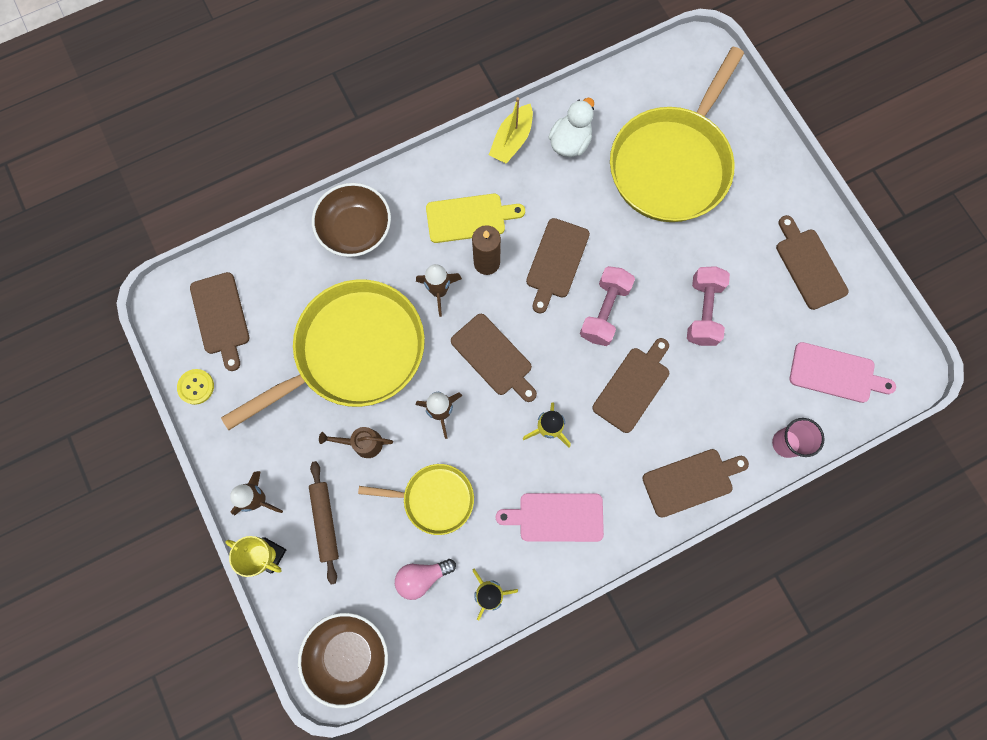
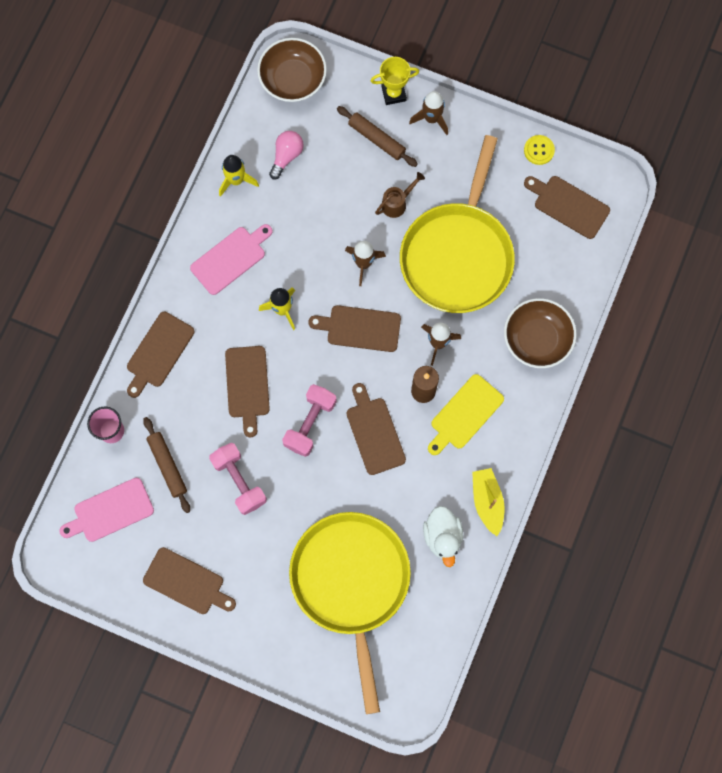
camera: 140 degrees right, 0 degrees up
(434, 499) = (319, 207): yellow pan -> none
(604, 311) = (310, 423): pink dumbbell -> pink dumbbell turned 45 degrees clockwise
(756, 373) = (167, 466): none -> brown rolling pin

